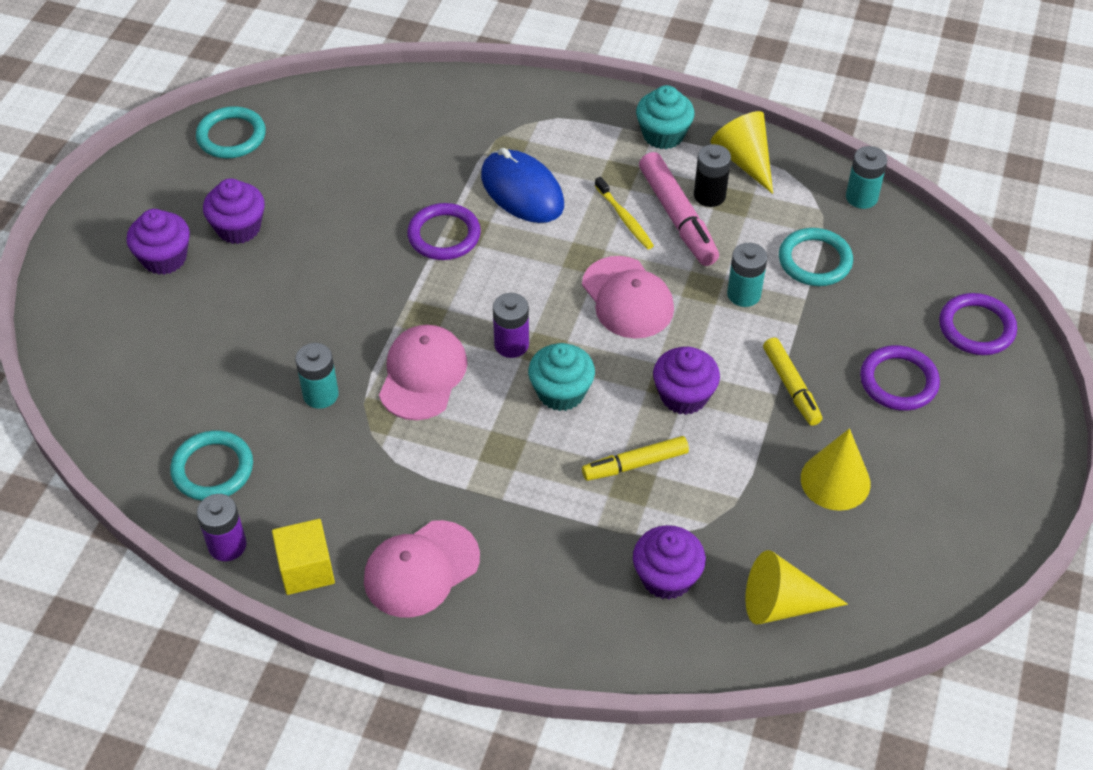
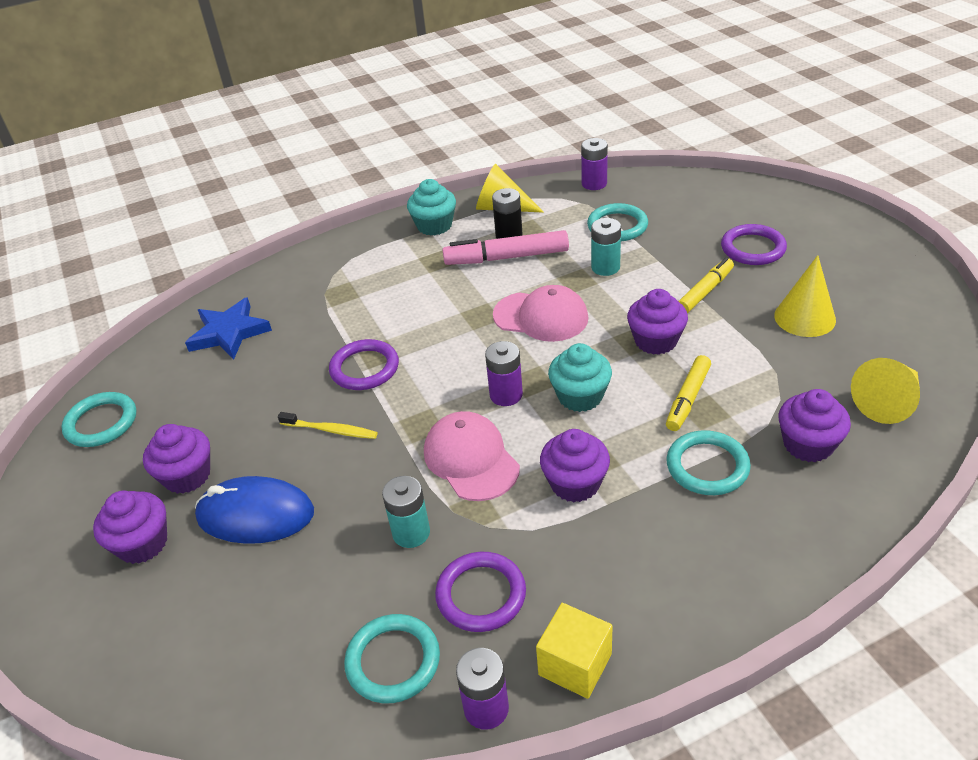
camera: 40 degrees left, 10 degrees down
(390, 121) = (229, 332): none -> blue star
(421, 569) = (656, 583): pink cap -> none
(465, 455) = (575, 483): none -> purple cupcake
(522, 191) = (384, 309): blue mouse -> blue mouse (255, 514)
(570, 526) = (707, 466): none -> turquoise ring
(624, 218) = (474, 279): yellow toothbrush -> yellow toothbrush (330, 430)
(677, 217) = (506, 257): pink marker -> pink marker turned 150 degrees clockwise
(791, 386) = (705, 291): yellow marker -> yellow marker turned 75 degrees counterclockwise
(861, 197) = (594, 184): turquoise battery -> purple battery
(976, 327) = (747, 199): purple ring -> purple ring (481, 594)

